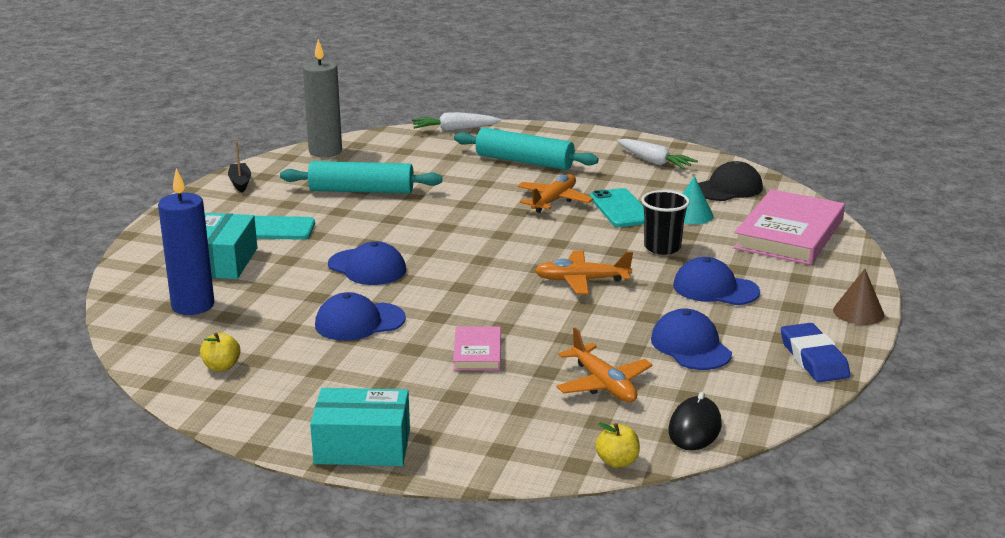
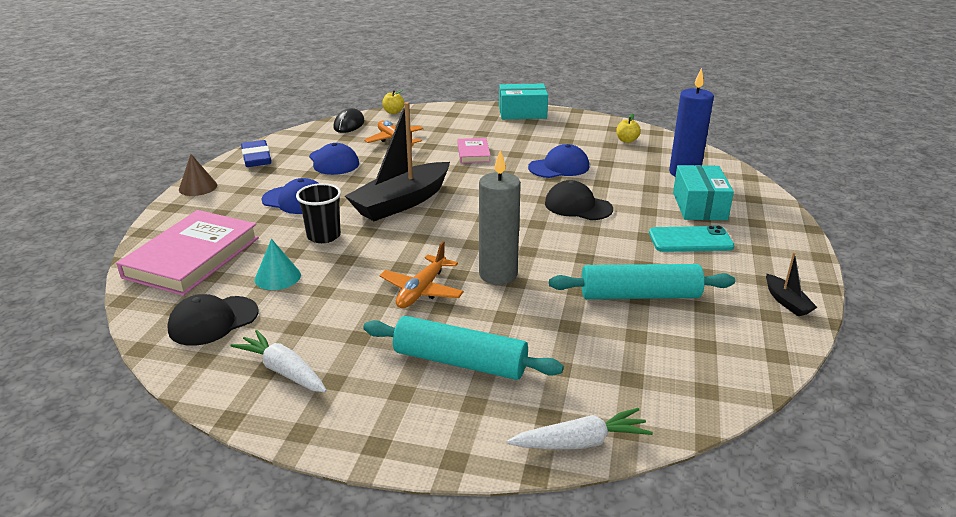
camera: 175 degrees right, 5 degrees up
(325, 151) = (738, 369): grey candle -> grey candle (498, 274)
(367, 267) = (578, 206): blue cap -> black cap
(581, 280) = (401, 202): orange plane -> black boat
(621, 209) = (350, 282): turquoise phone -> none

